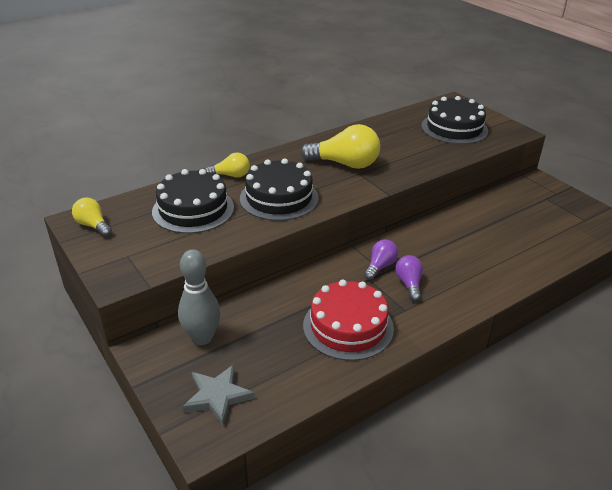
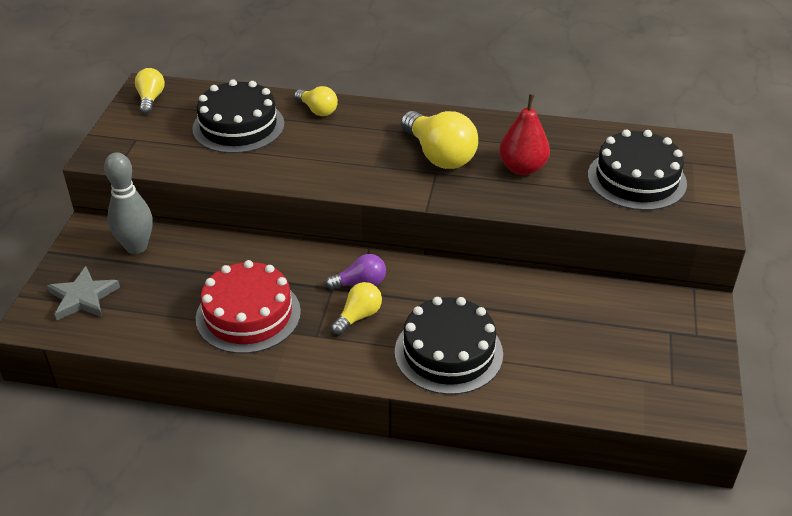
camera: 45 degrees right, 5 degrees up
(279, 198) = (321, 155): black cake -> black cake (448, 352)
(397, 149) = (522, 168): none -> red pear
(409, 284) = (358, 316): purple light bulb -> yellow light bulb

